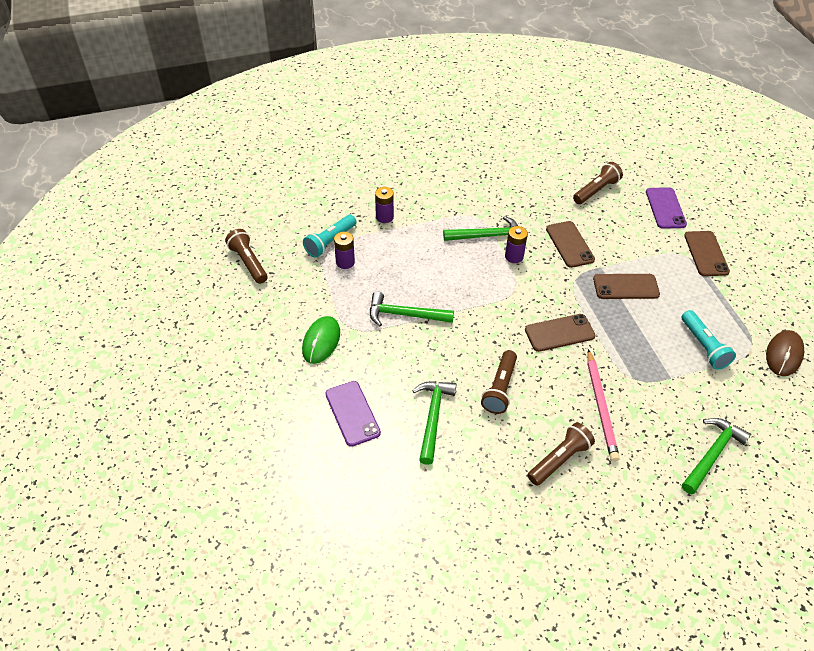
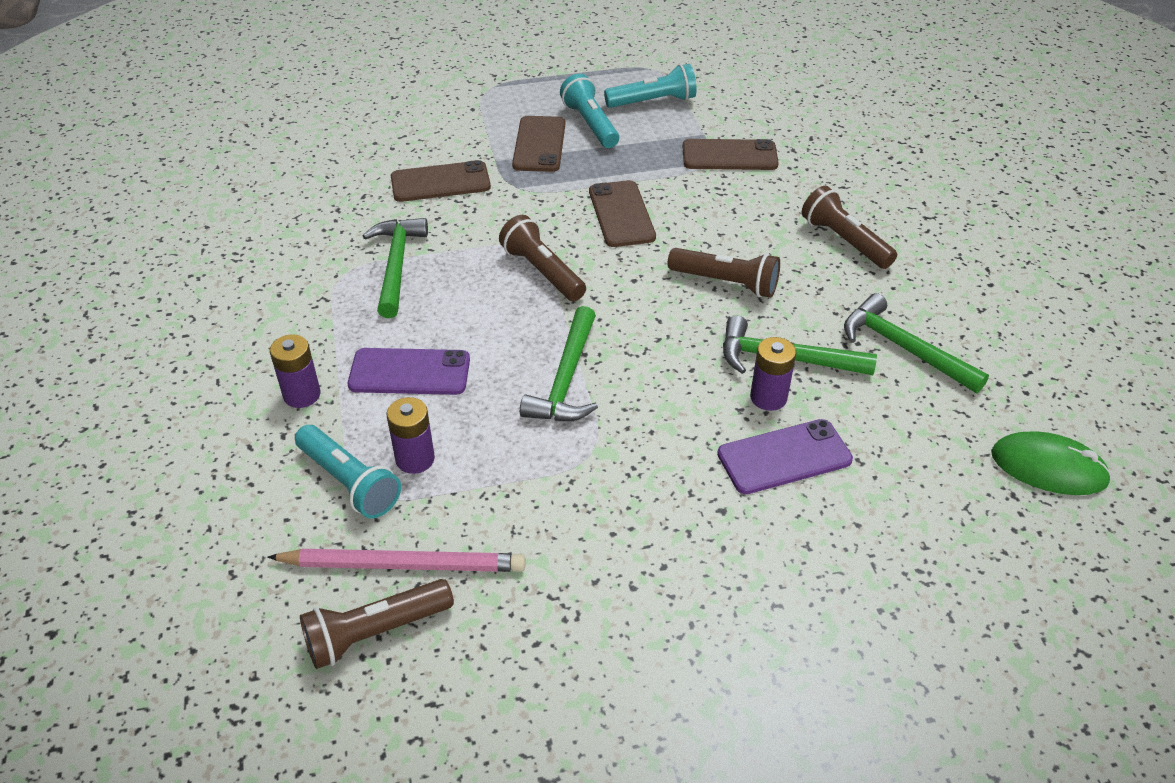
camera: 85 degrees left, 5 degrees down
(321, 341) = (620, 499): green mouse -> green mouse (1048, 467)
(514, 256) = (453, 241): purple battery -> purple battery (768, 397)
(596, 190) = (327, 142): brown flashlight -> brown flashlight (542, 272)
(601, 407) = (754, 195): pink pencil -> pink pencil (403, 564)
(660, 312) = (590, 124): none -> turquoise flashlight
(665, 208) = (389, 89): purple phone -> purple phone (409, 372)
(706, 253) = (489, 72): brown phone -> brown phone (729, 156)
(712, 454) = (819, 124): green hammer -> green hammer (903, 348)
(784, 355) = (668, 51): brown mouse -> none

